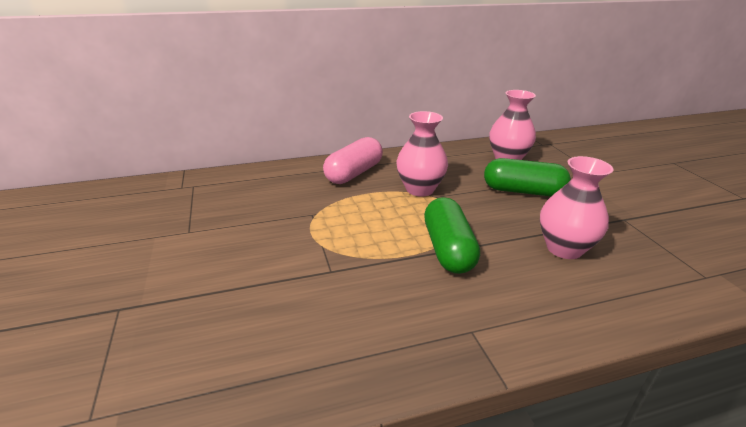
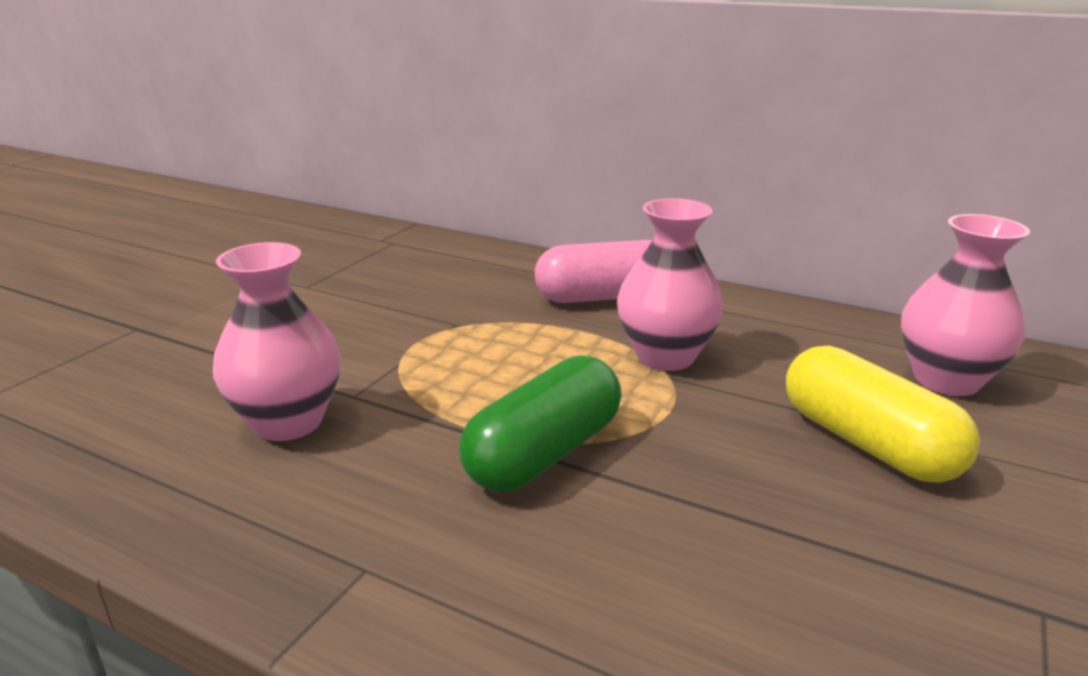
camera: 45 degrees right, 5 degrees down
(523, 191) = (867, 443): green capsule -> yellow capsule
(564, 248) = (758, 570): pink vase -> pink vase (288, 422)

